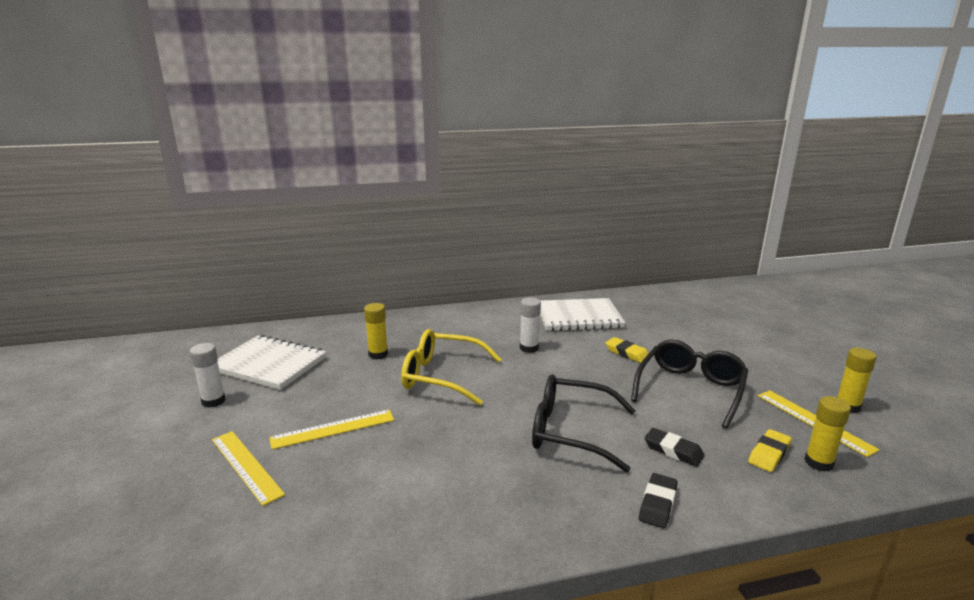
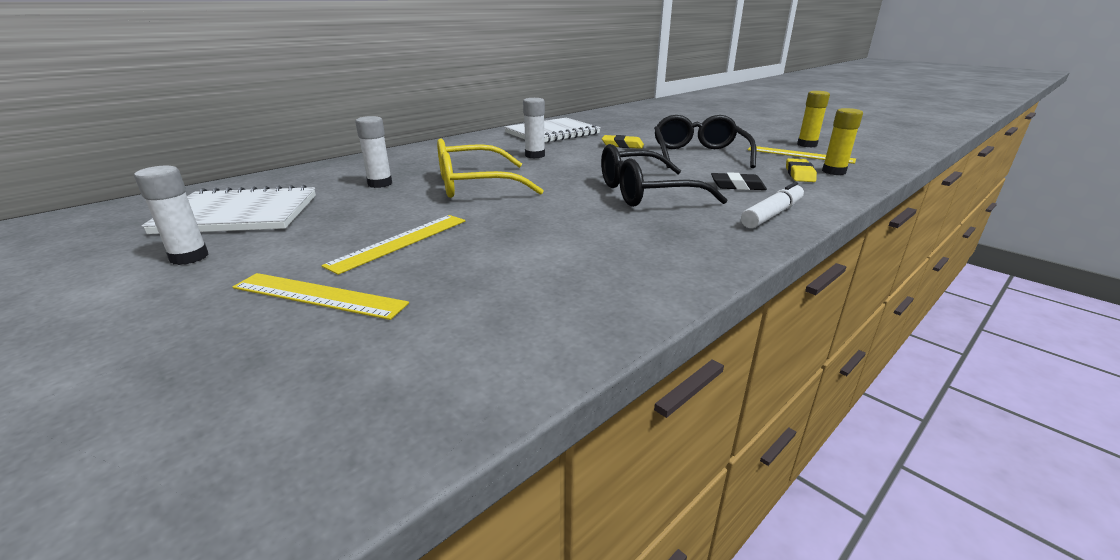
camera: 30 degrees left, 5 degrees up
(378, 354) = (380, 184): yellow glue stick -> white glue stick
(657, 504) = (772, 214): black eraser -> white marker

